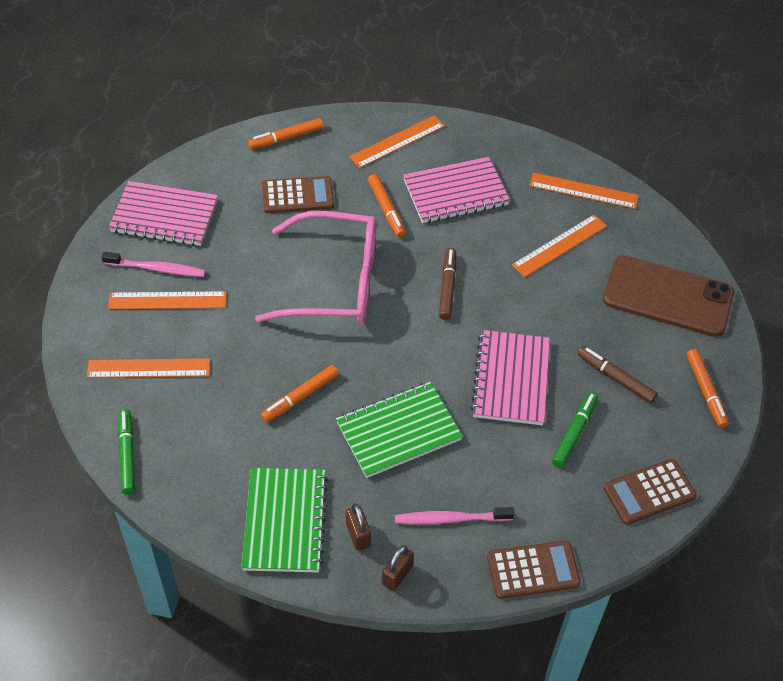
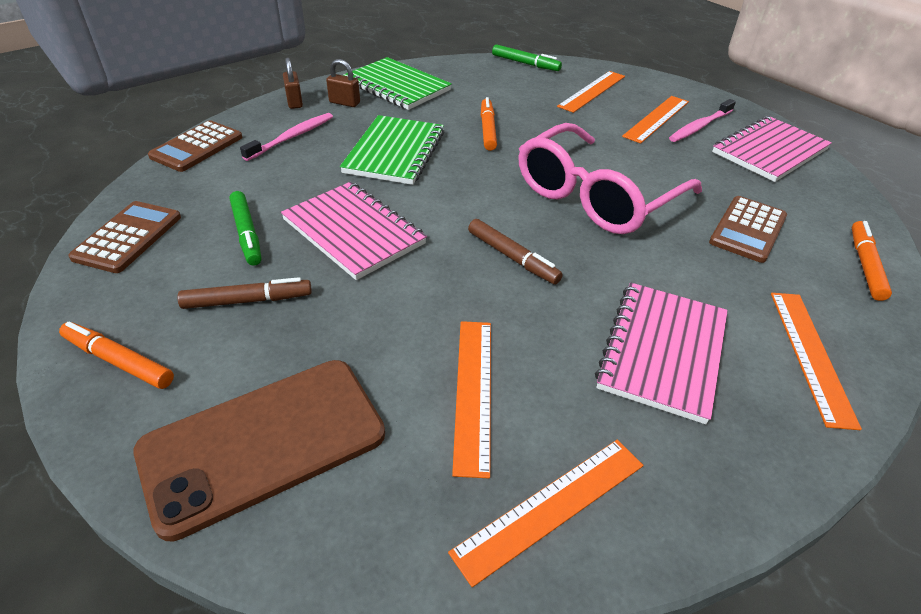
camera: 130 degrees right, 10 degrees down
(386, 209) = (676, 278): orange marker -> none

